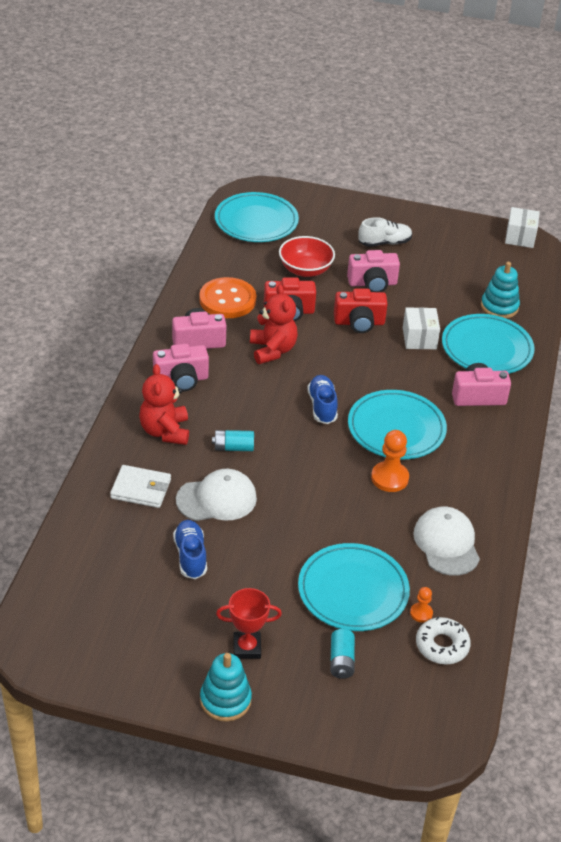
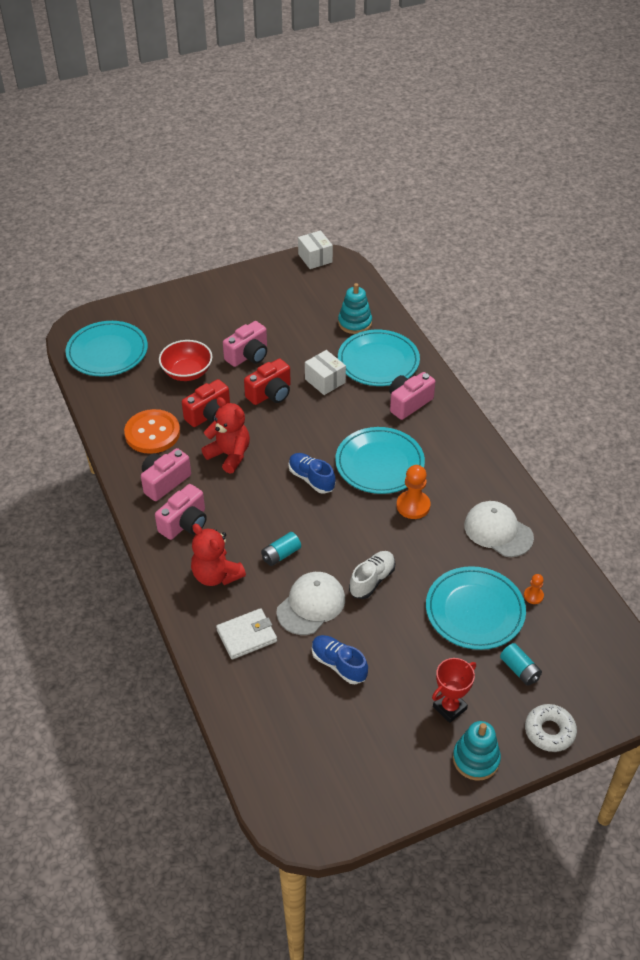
camera: 35 degrees left, 5 degrees up
(384, 243) = (224, 316): white shoe -> white shoe (372, 580)
(442, 645) = (569, 610): white donut -> white donut (549, 731)

